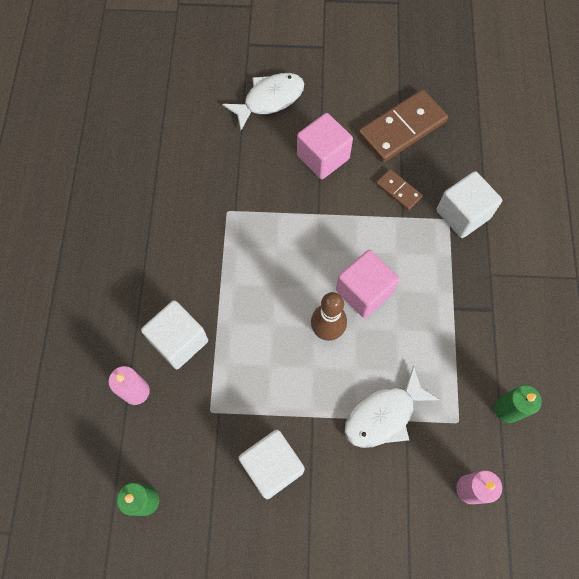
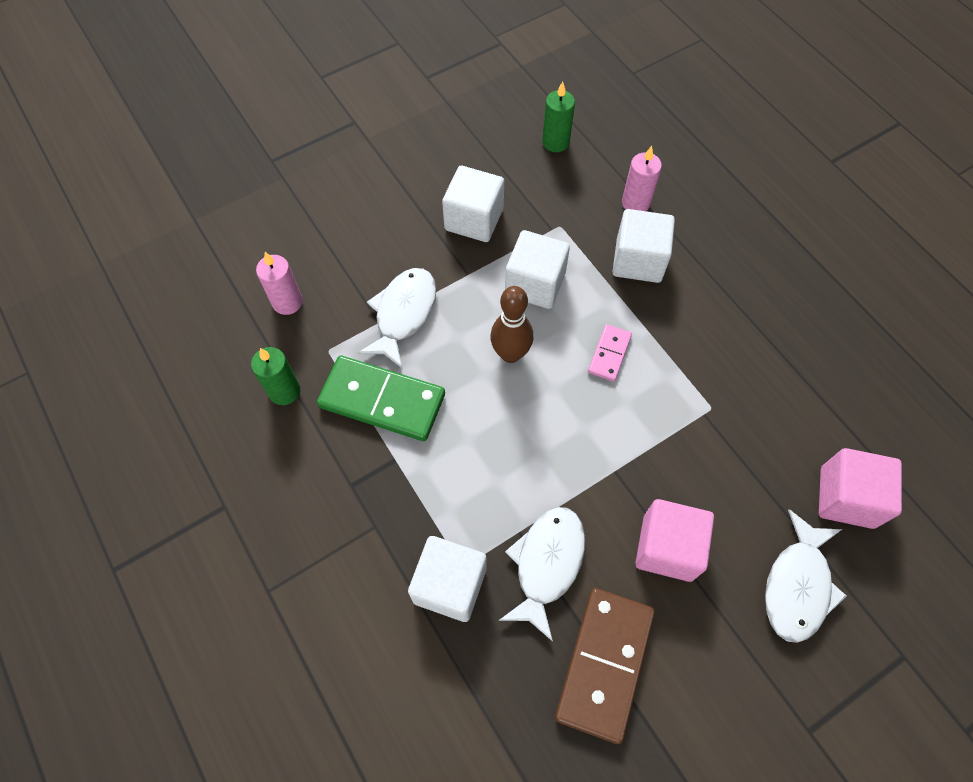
camera: 145 degrees right, 5 degrees down
(260, 286) = (609, 354): none -> pink domino
(268, 374) = (535, 284): none -> white cube
(364, 291) = (501, 416): pink cube -> pink cube (846, 497)
(398, 190) = (546, 564): brown domino -> white fish
(439, 355) = (382, 400): none -> green domino

